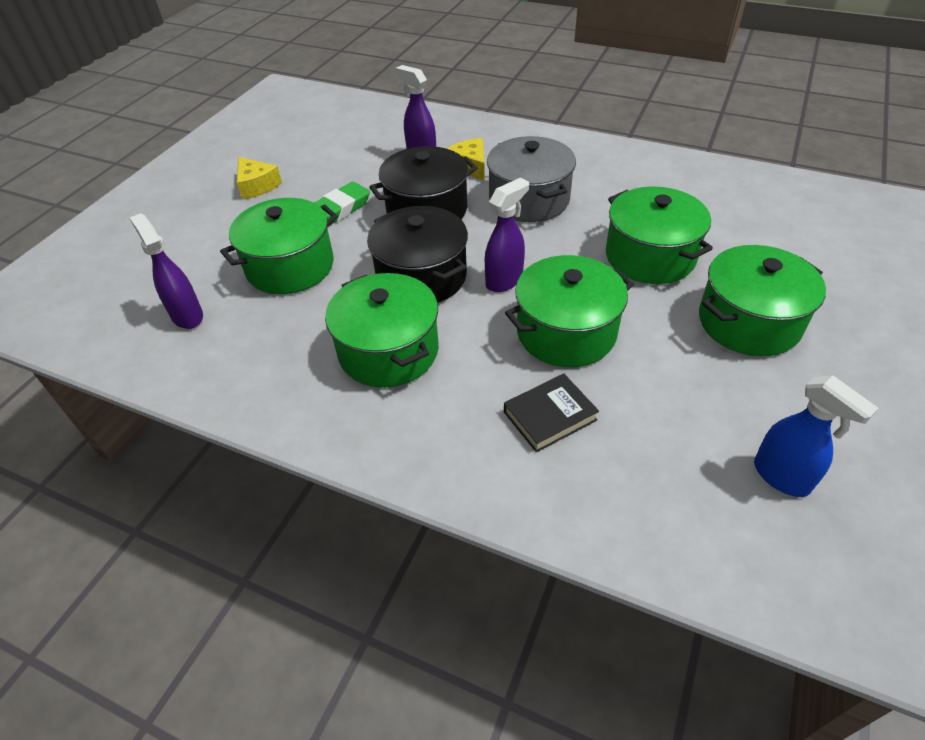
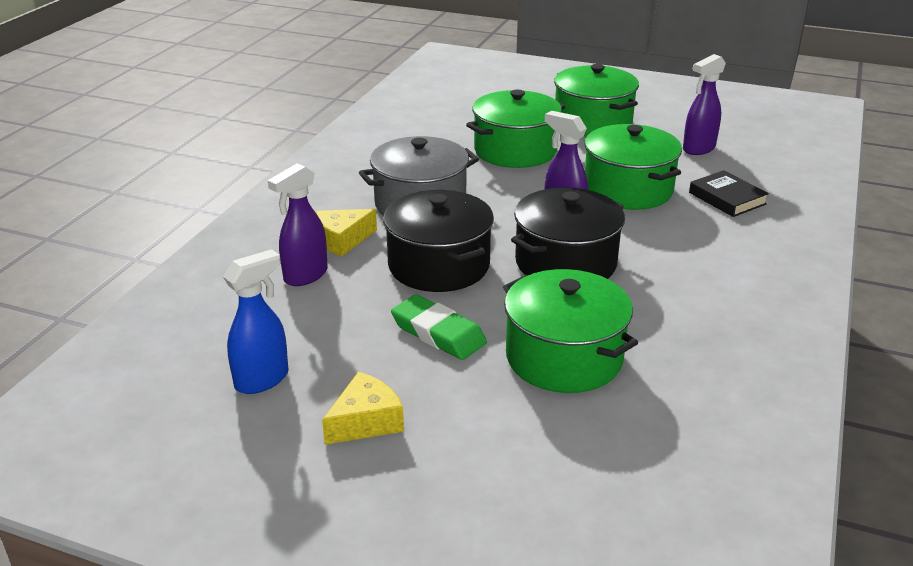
camera: 95 degrees left, 15 degrees down
(187, 316) = (681, 431): purple spray bottle -> purple spray bottle (698, 149)
(388, 351) = (685, 275): green pot -> none
(781, 477) = (738, 128): blue spray bottle -> blue spray bottle (262, 379)

